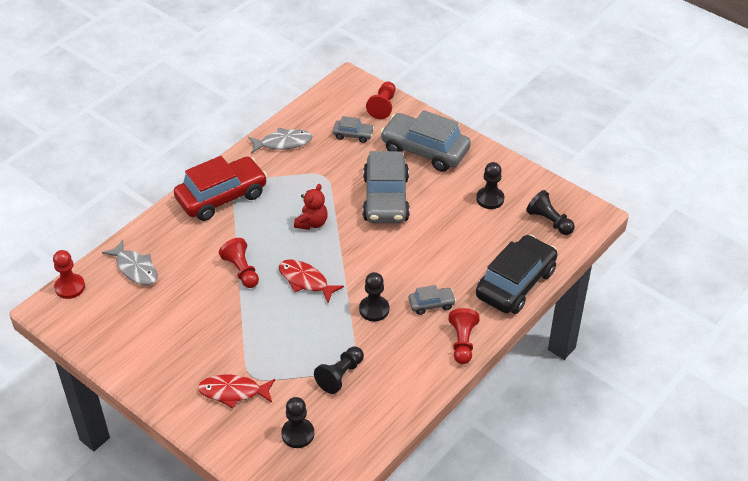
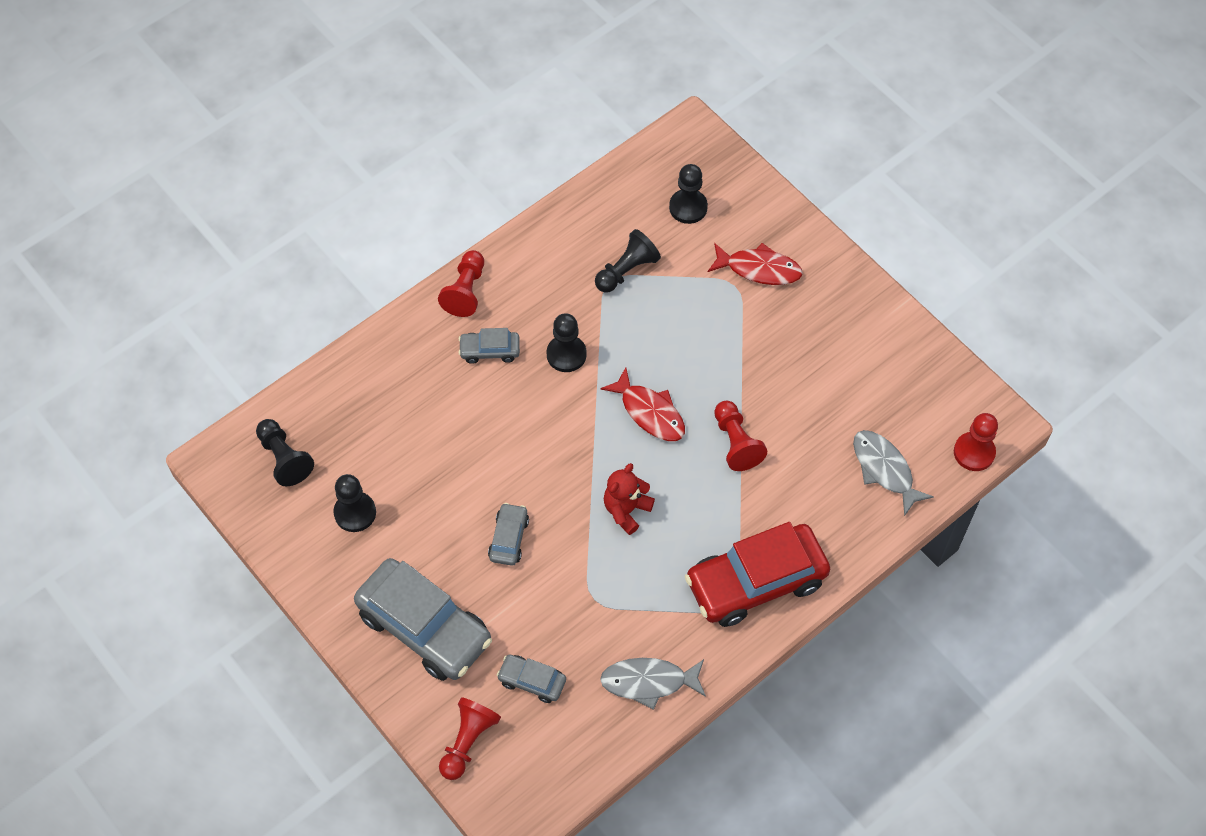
camera: 170 degrees left, 15 degrees up
(386, 198) = (508, 538): grey car -> grey car, size x0.47
(515, 283) = (369, 364): black car -> none

